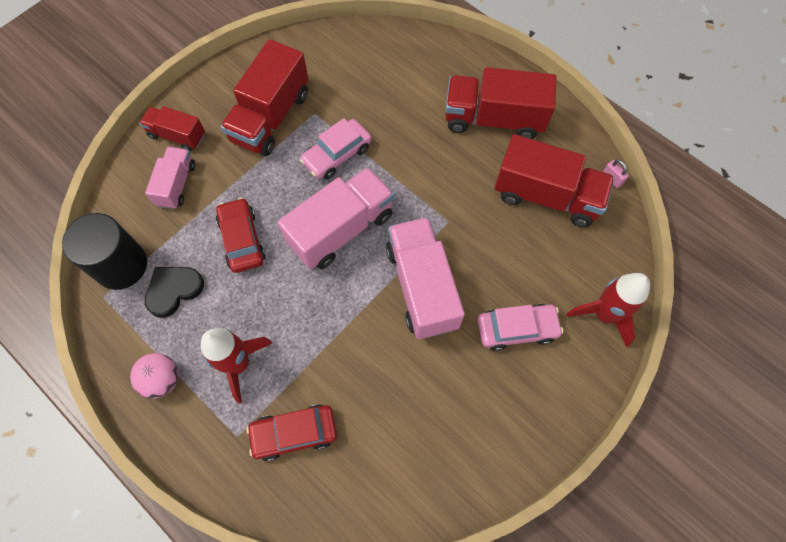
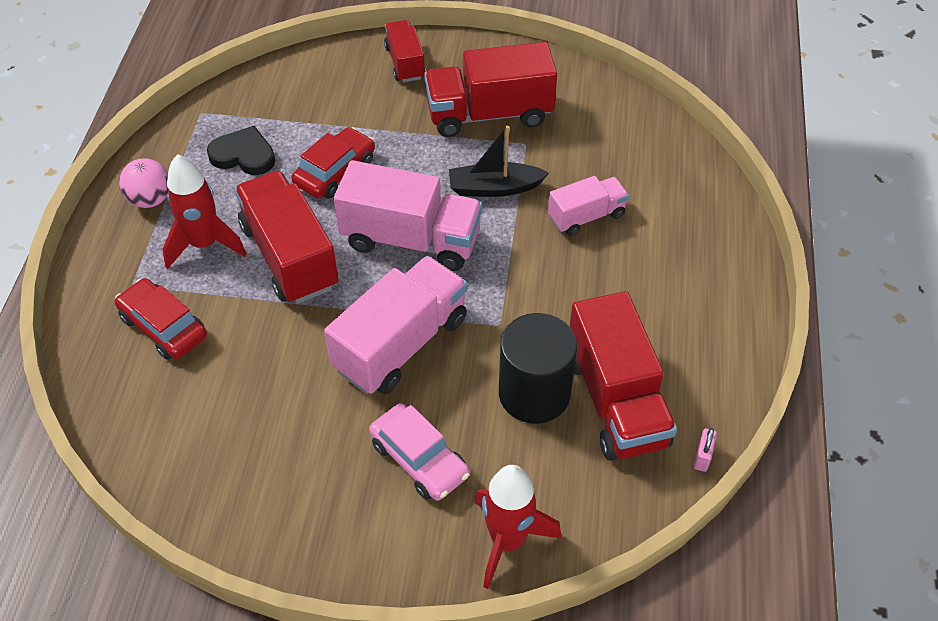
camera: 55 degrees right, 15 degrees down
(121, 265) = (240, 106): black cylinder -> black cylinder (534, 393)
(176, 184) = (353, 93): pink truck -> pink truck (586, 216)
(337, 155) = (494, 188): pink car -> black boat
(493, 119) = (670, 296): red truck -> red truck (290, 256)

